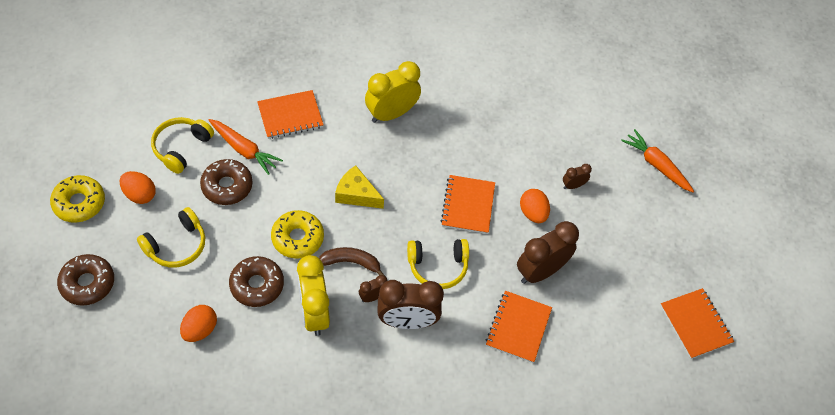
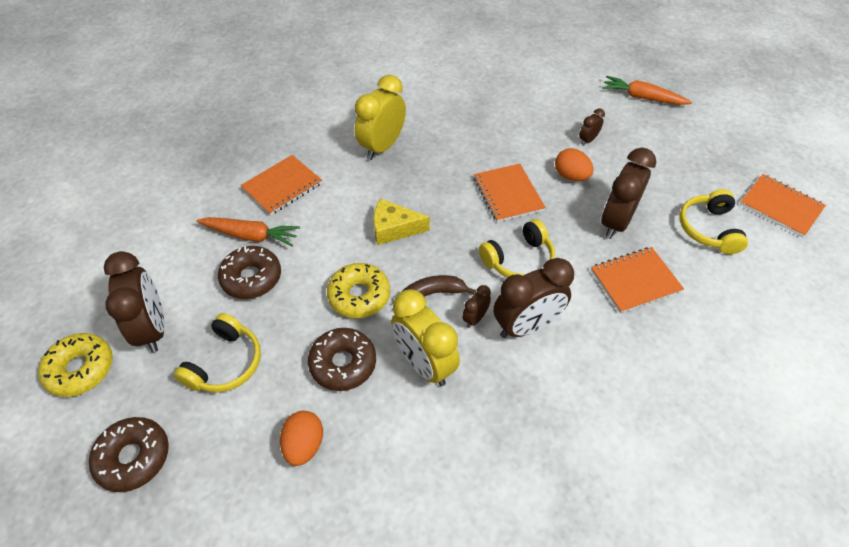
camera: 20 degrees left, 5 degrees down
(140, 195) = (153, 328): orange egg -> brown clock
(181, 147) = (178, 261): yellow headphones -> yellow headphones (708, 229)
(518, 327) = (635, 281): orange notebook -> orange notebook turned 75 degrees clockwise

